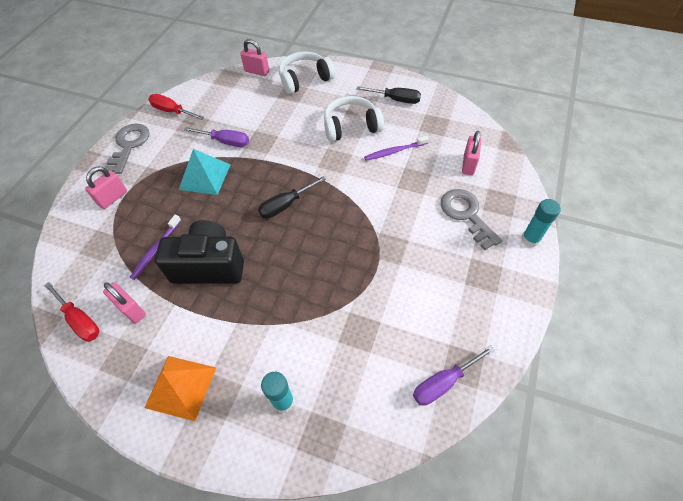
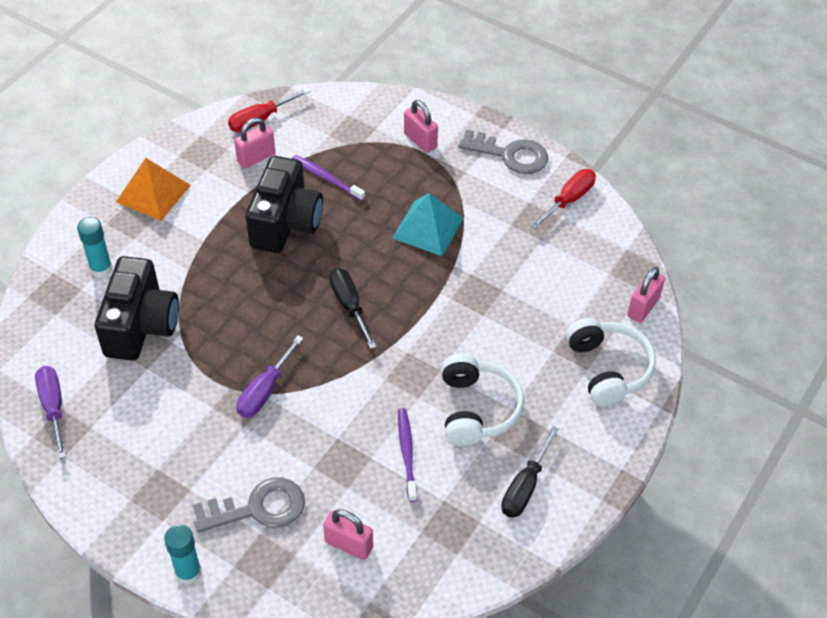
camera: 100 degrees right, 5 degrees down
(225, 142) = (487, 254): purple screwdriver -> purple screwdriver (265, 391)
(340, 341) = (141, 326): none -> black camera

